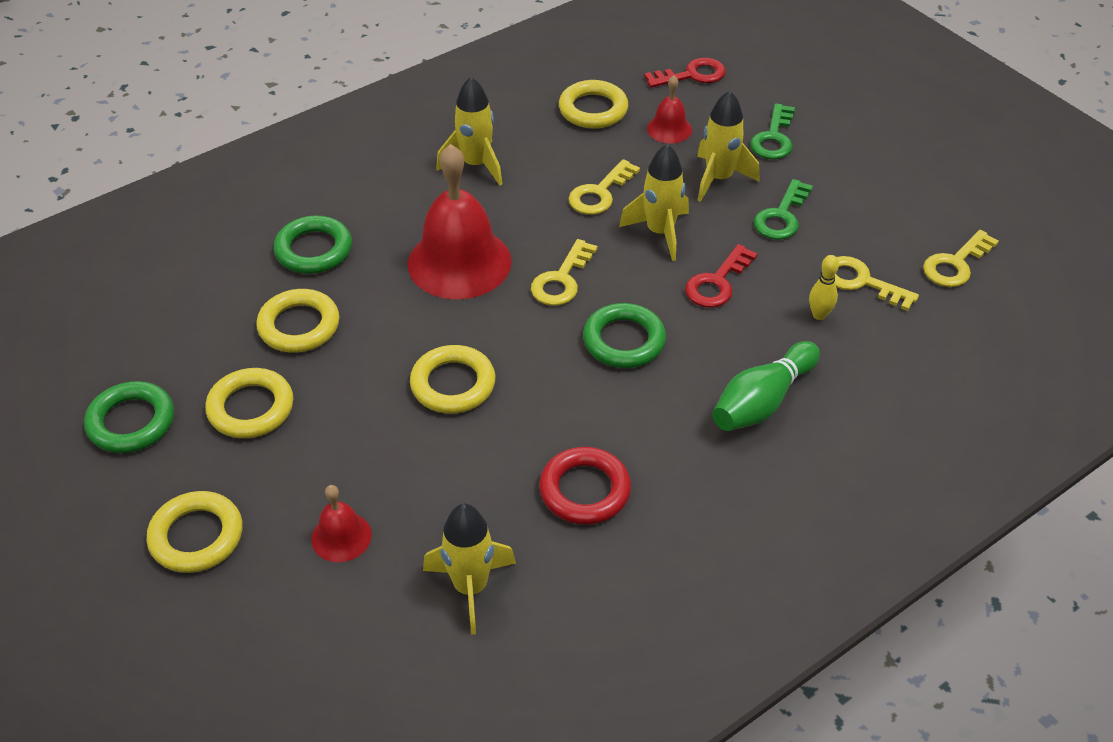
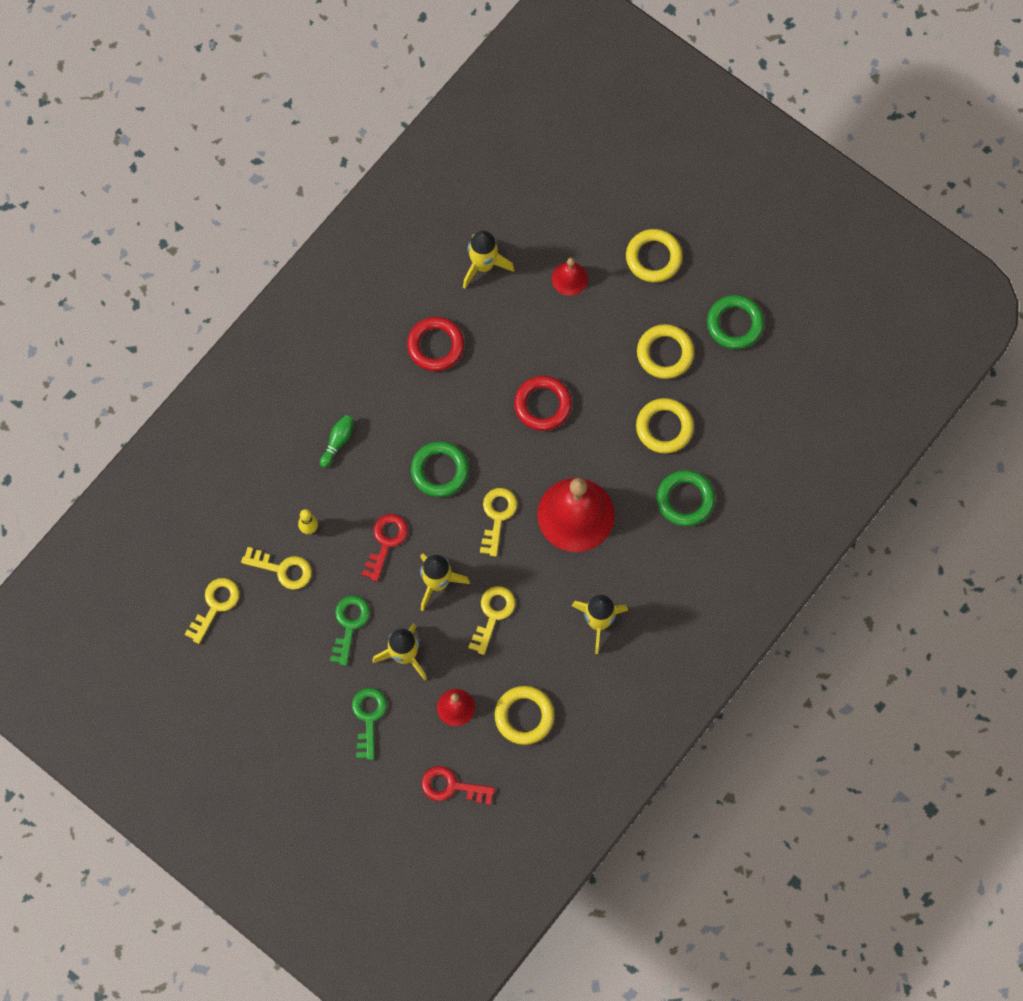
camera: 165 degrees right, 25 degrees up
(453, 384) = (542, 405): yellow ring -> red ring
(692, 75) = (451, 786): red key -> red key turned 45 degrees clockwise
(762, 401) = (338, 442): green bowling pin -> green bowling pin, size x0.56

